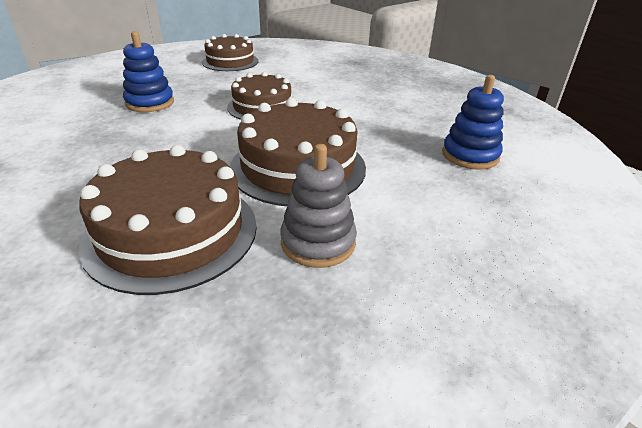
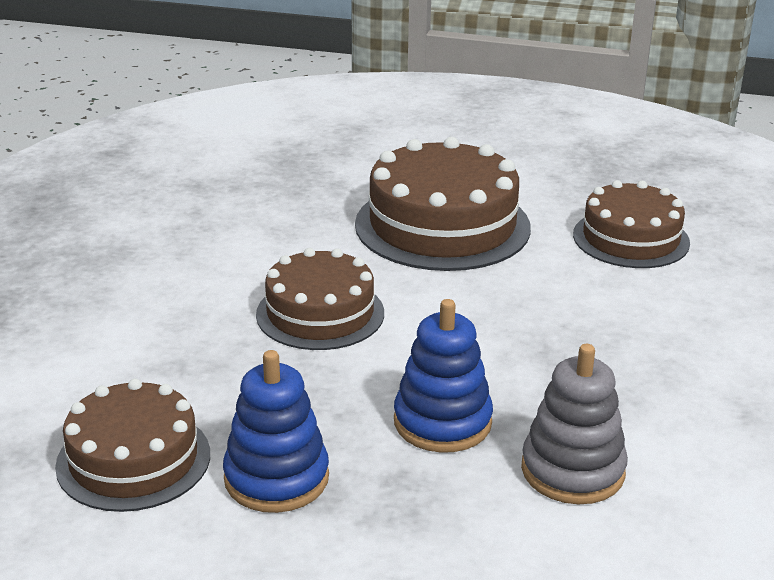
camera: 125 degrees left, 5 degrees down
(171, 232) = (631, 238): brown cake -> brown cake, size x0.65
(318, 242) = (537, 177): grey stacking toy -> grey stacking toy (572, 470)
(470, 155) = (285, 151): blue stacking toy -> blue stacking toy (276, 478)

